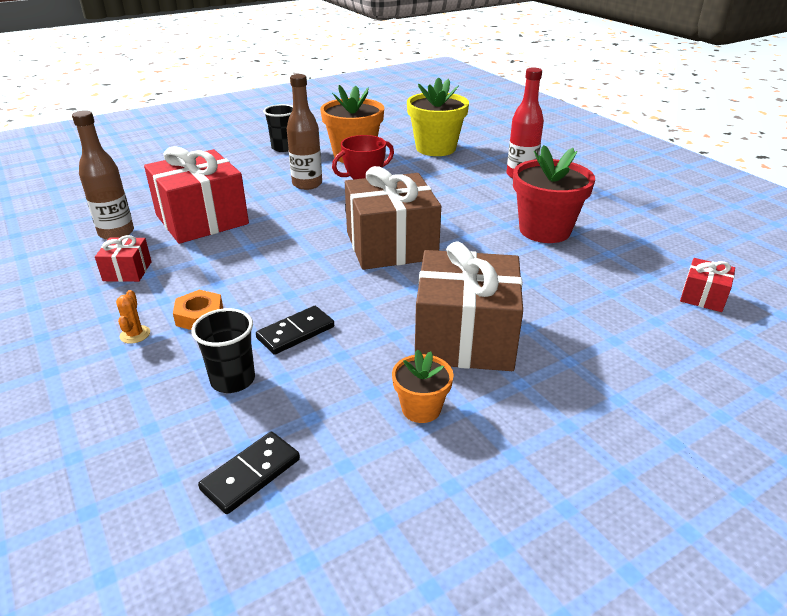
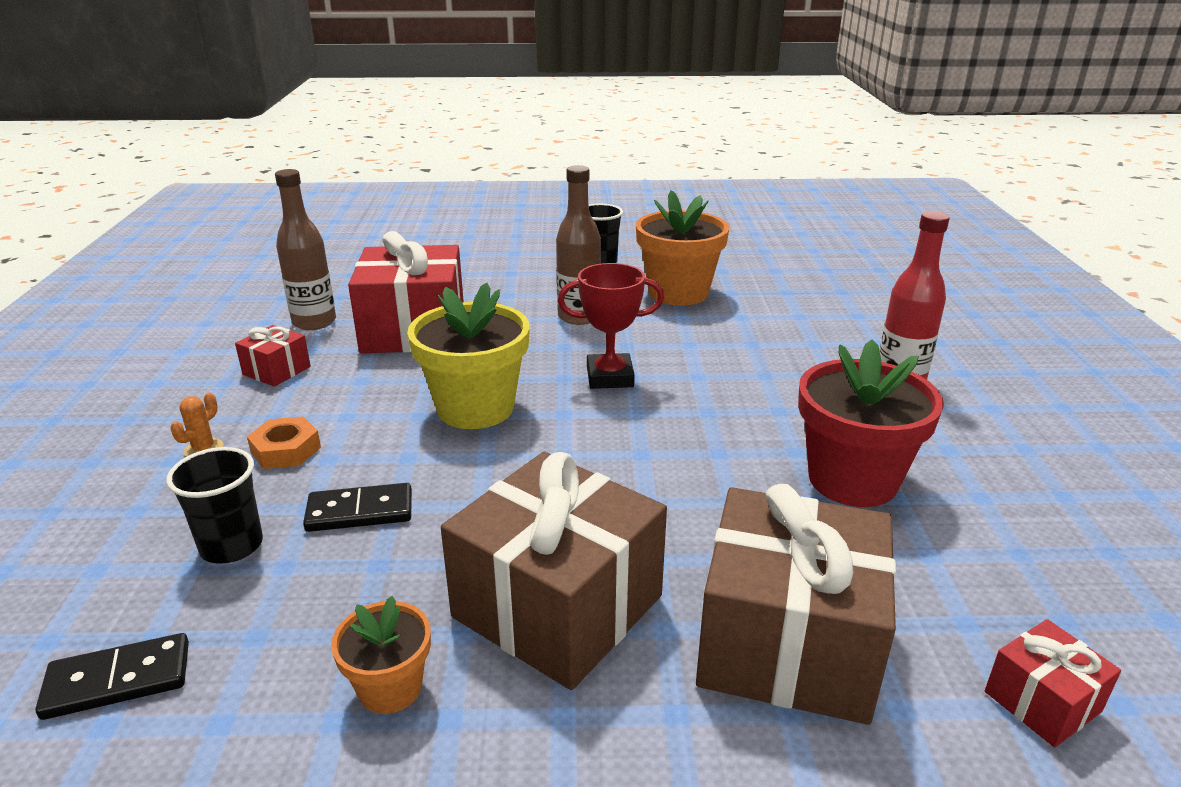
camera: 30 degrees right, 5 degrees down
(391, 245) = (598, 432): brown gift -> brown gift (787, 643)
(435, 148) = (804, 308): yellow flower pot -> yellow flower pot (475, 408)

